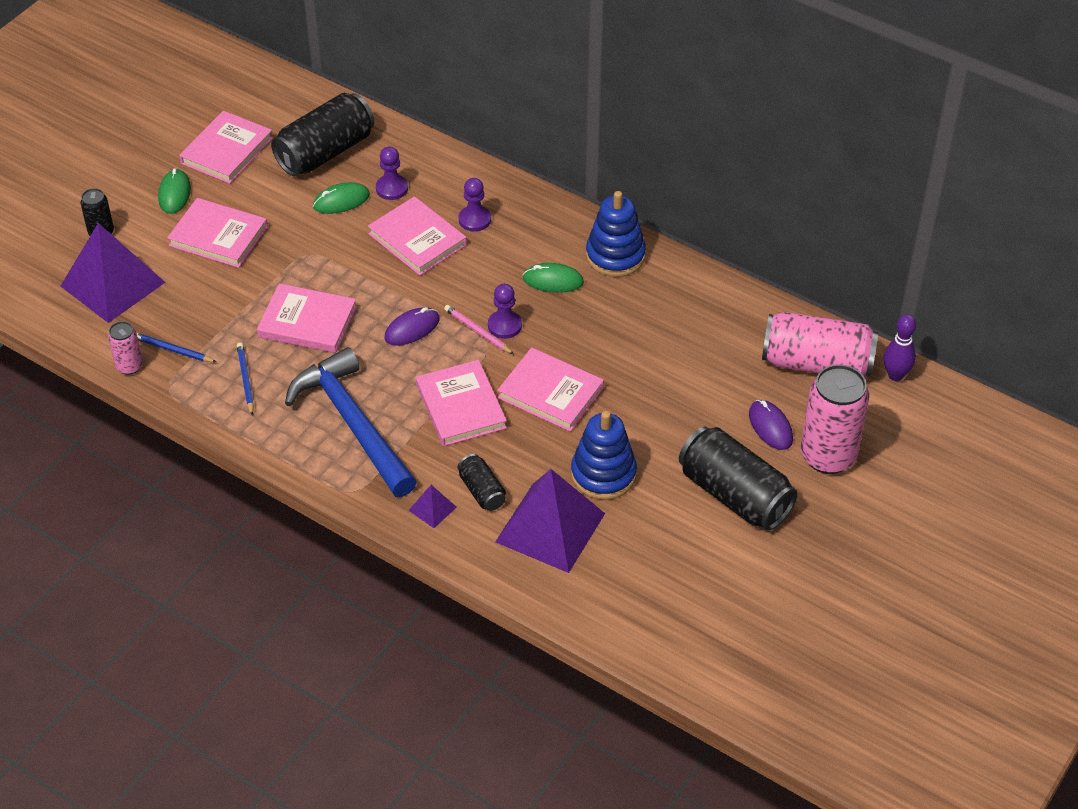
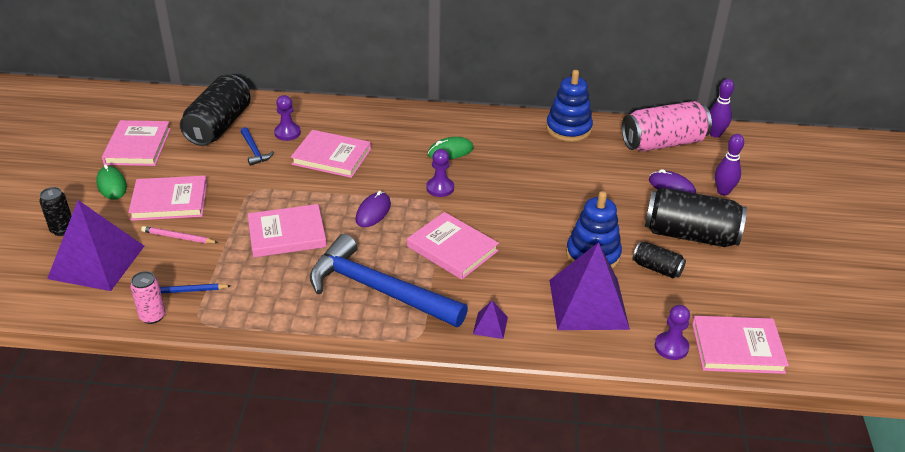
camera: 30 degrees left, 10 degrees down
(245, 379) = (264, 290): blue pencil -> none
(341, 201) = (254, 151): green mouse -> blue hammer
(474, 219) = (364, 133): purple pawn -> purple pawn (671, 347)
(477, 331) = (423, 198): pink pencil -> pink pencil (178, 237)
(482, 491) = (517, 299): black can -> black can (657, 268)
(550, 393) = (509, 218): pink book -> pink book (737, 348)
(615, 256) = (479, 125): blue stacking toy -> blue stacking toy (568, 129)
(828, 456) = (723, 191): pink can -> purple bowling pin

